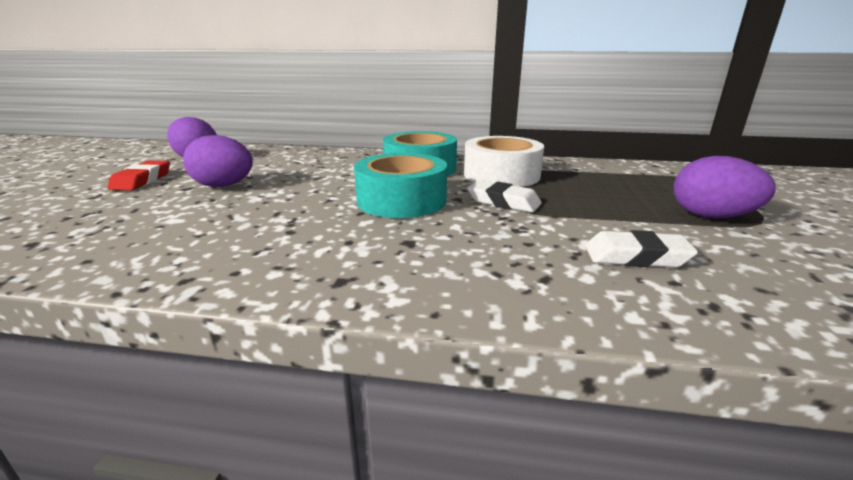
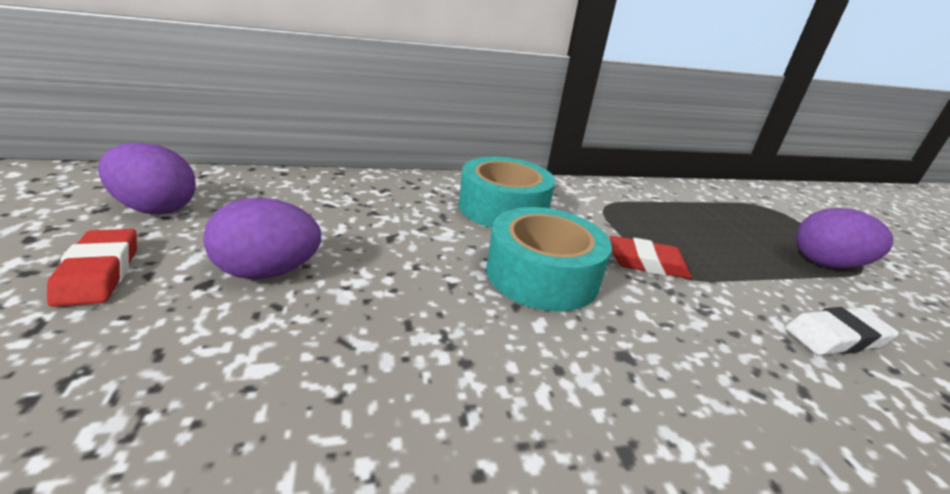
camera: 25 degrees left, 5 degrees up
(501, 175) = (600, 214): white tape -> none
(503, 202) = (647, 263): white eraser -> red eraser

